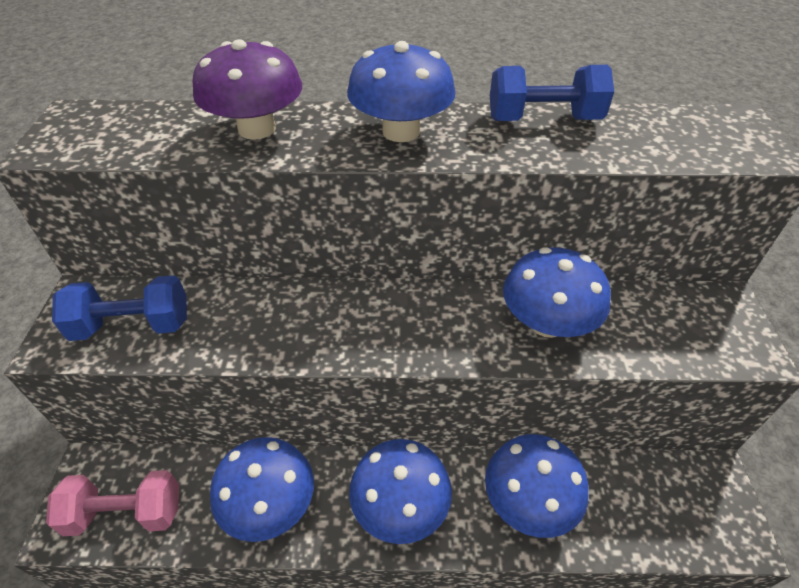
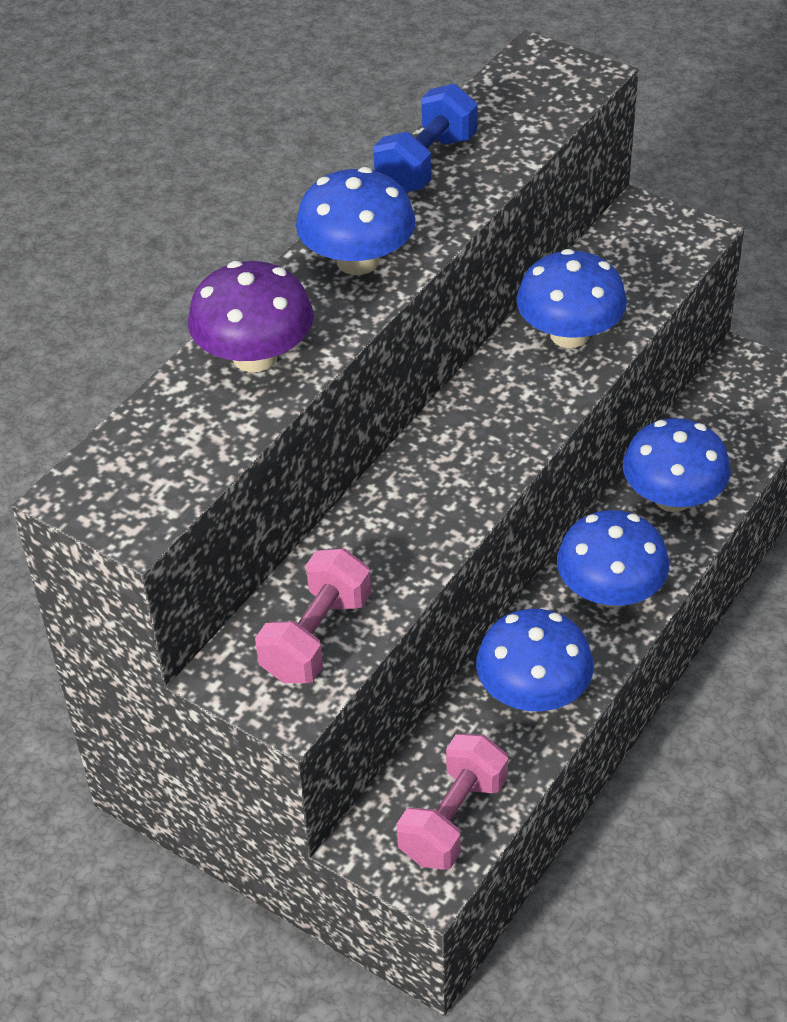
camera: 55 degrees left, 0 degrees up
(133, 325) = (316, 637): blue dumbbell -> pink dumbbell

